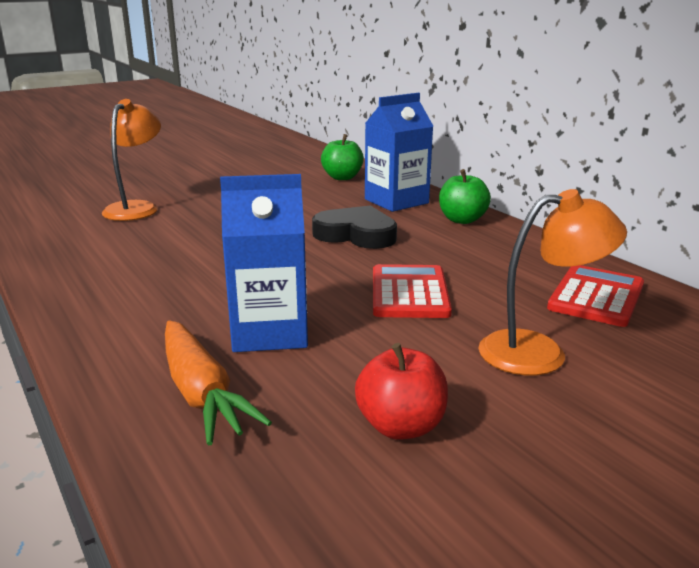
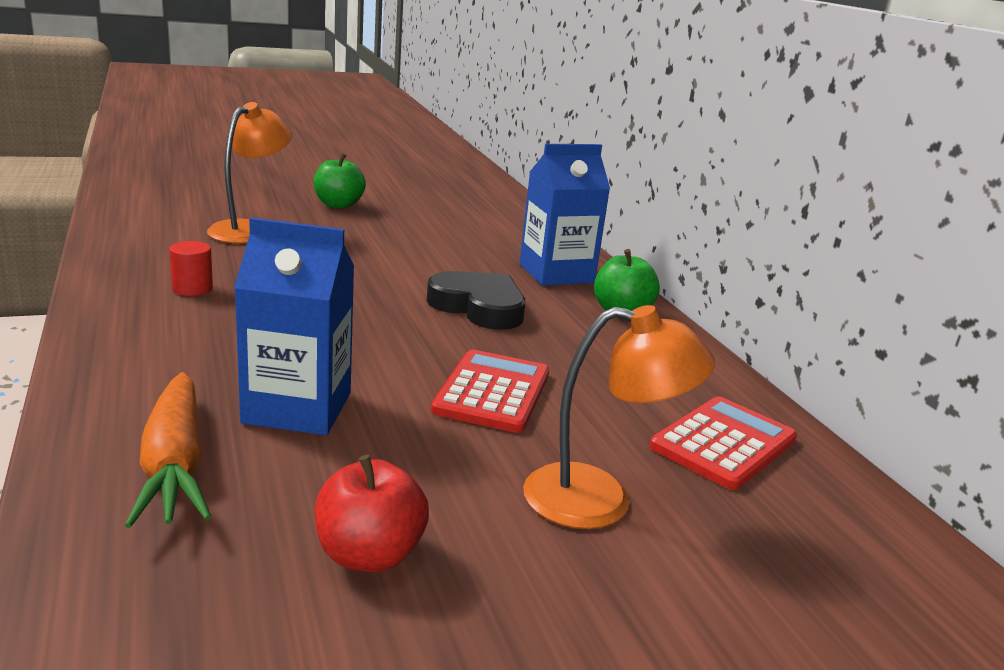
camera: 10 degrees right, 0 degrees up
(120, 259) = (192, 288): none -> red cylinder
(342, 177) = (511, 232): green apple -> green apple (338, 205)

